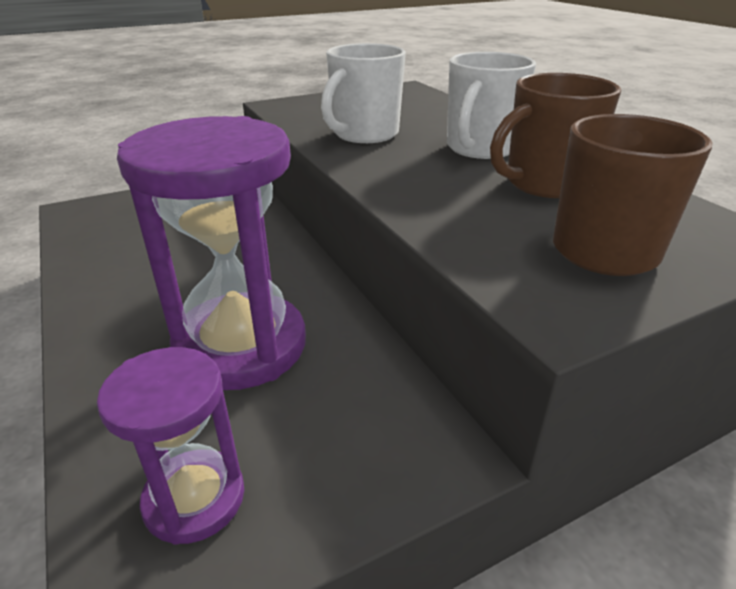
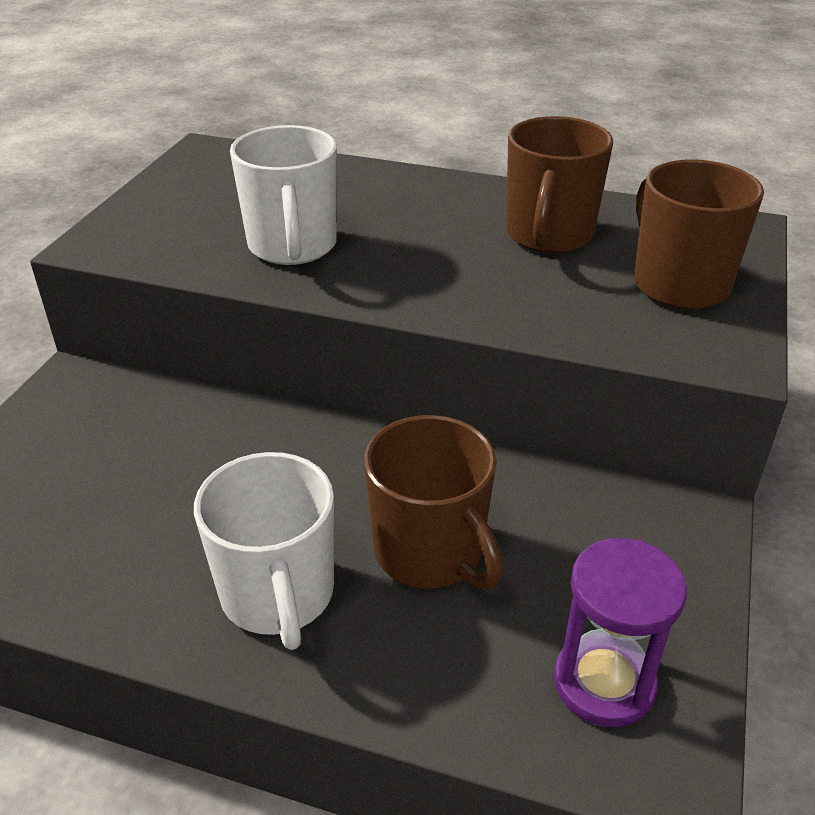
camera: 45 degrees left, 5 degrees up
(241, 345) = (431, 553): purple hourglass -> brown mug
(480, 148) = (435, 216): white mug -> white mug (278, 595)

